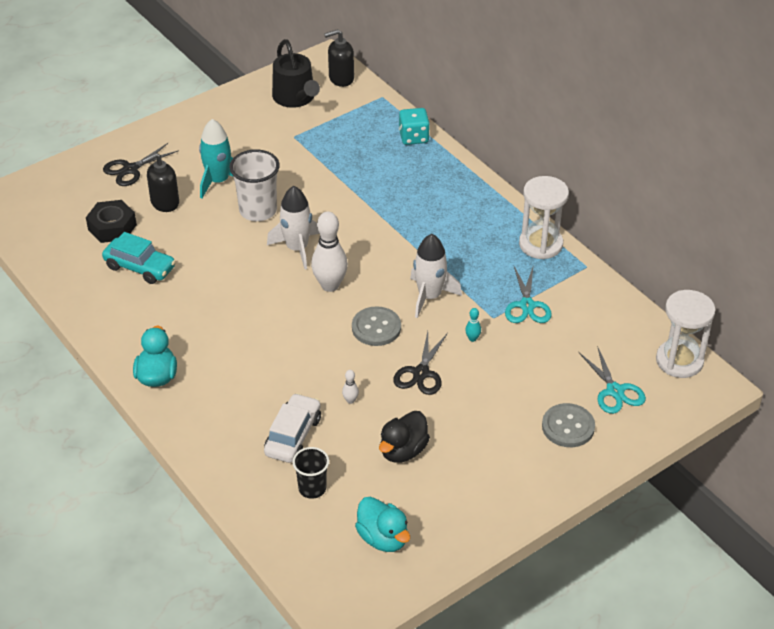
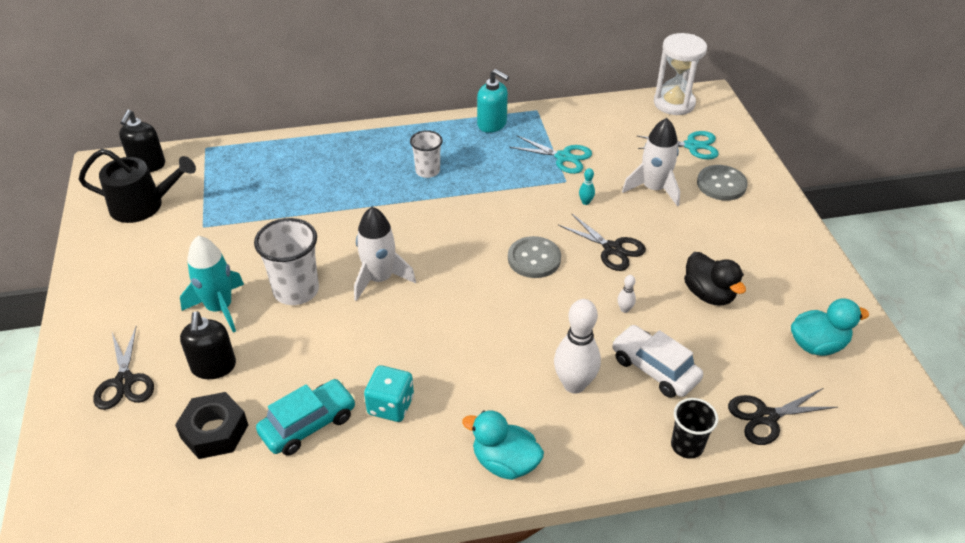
camera: 65 degrees left, 0 degrees up
(279, 517) = (766, 417): none -> black scissors
(312, 488) = (734, 377): black cup -> black cup (687, 445)
(330, 285) = (452, 272): white bowling pin -> white bowling pin (574, 384)
(413, 137) = (285, 147): turquoise dice -> turquoise dice (390, 405)
(429, 296) = (514, 210): white rocket -> white rocket (653, 189)
(443, 228) = (427, 171): none -> white cup
(540, 244) = (492, 124): white hourglass -> turquoise soap dispenser

